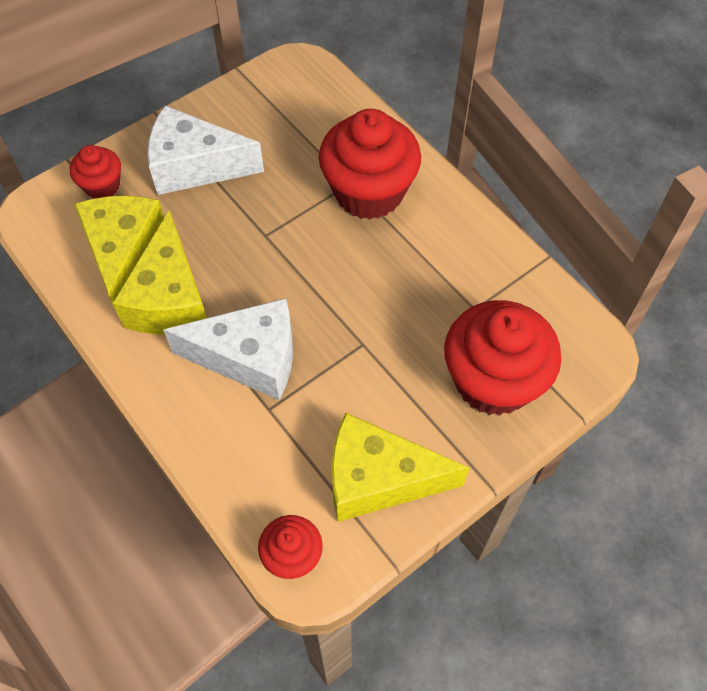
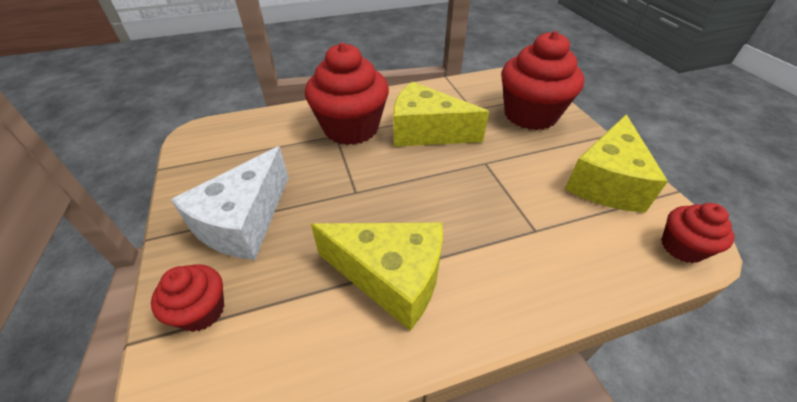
camera: 70 degrees left, 15 degrees down
(125, 255) = (314, 308): yellow cheese -> yellow cheese (426, 132)
(250, 358) = (481, 230): white cheese -> none

